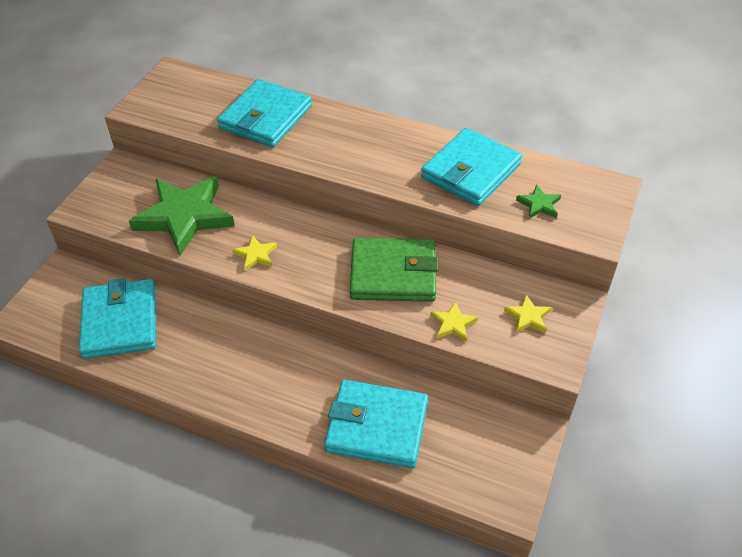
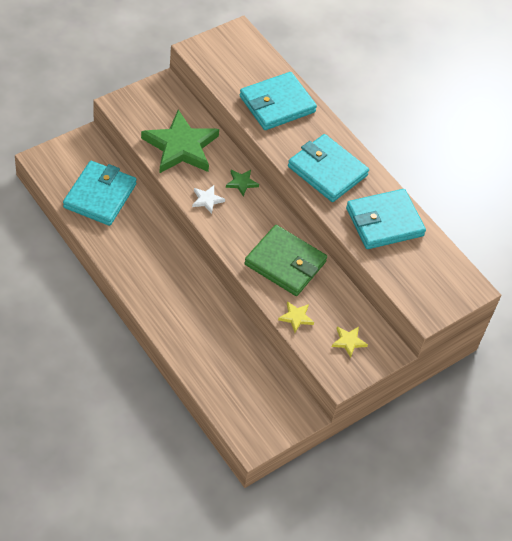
camera: 25 degrees right, 5 degrees up
(256, 255) = (207, 200): yellow star -> white star
(376, 426) = (208, 353): turquoise wallet -> turquoise wallet (327, 171)
(539, 205) = (409, 272): green star -> green star (241, 183)

